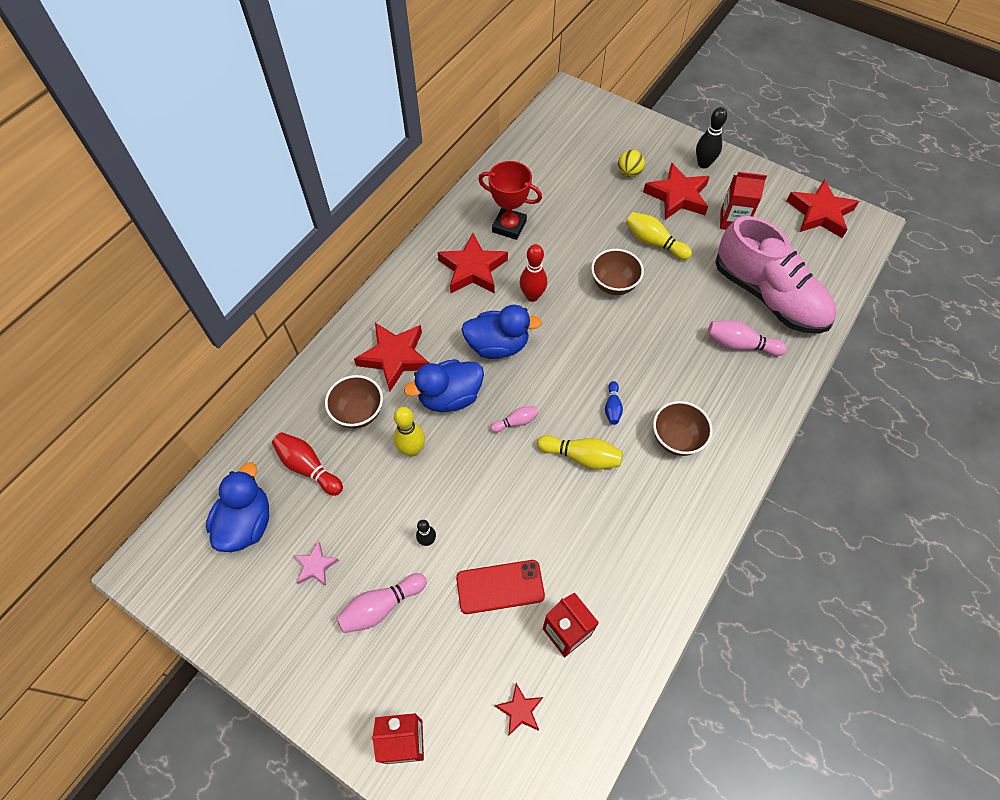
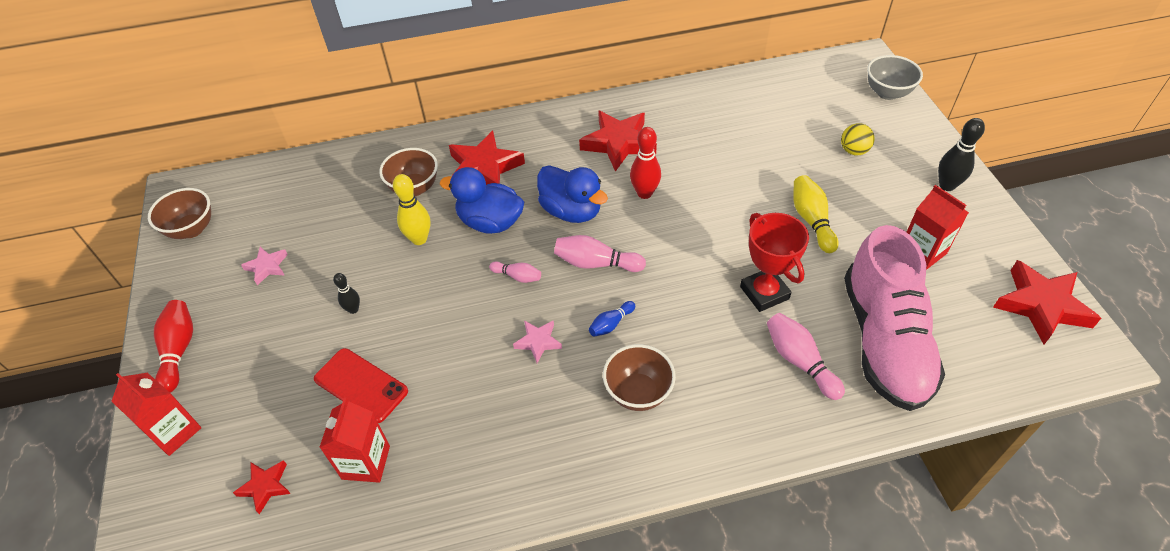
camera: 45 degrees right, 10 degrees down
(247, 523) = (263, 207): blue duck -> none
(308, 467) = (340, 200): red bowling pin -> red bowling pin (179, 350)
(381, 606) = (271, 328): pink bowling pin -> pink bowling pin (596, 263)
(509, 226) = (687, 130): red trophy -> red trophy (764, 293)
(581, 456) = (538, 342): yellow bowling pin -> pink star
(607, 114) = (887, 93): none -> grey bowl
(613, 285) = (729, 230): brown bowl -> brown bowl (191, 229)
(677, 196) = (883, 197): red star -> none

